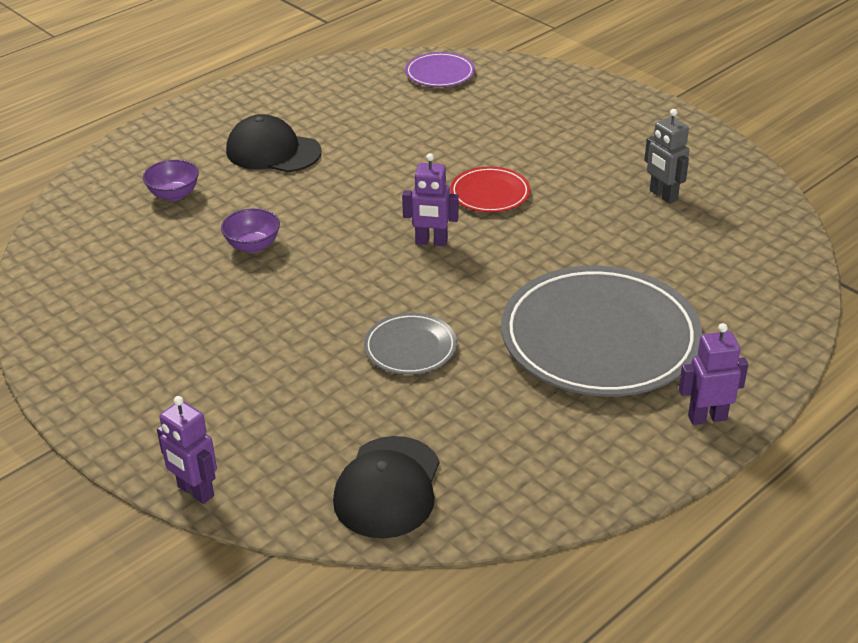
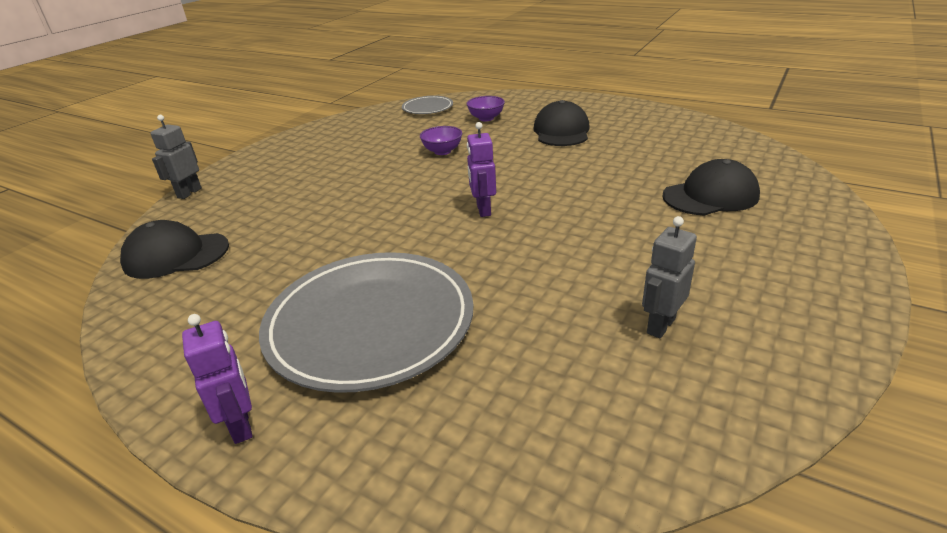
camera: 75 degrees right, 5 degrees down
(195, 491) = (189, 193): purple robot -> grey robot
(410, 347) = (338, 230): grey plate -> grey plate (427, 108)
(440, 73) = (750, 160): purple plate -> none
(490, 193) = (575, 221): red plate -> none
(491, 114) = (710, 196): none -> black cap

